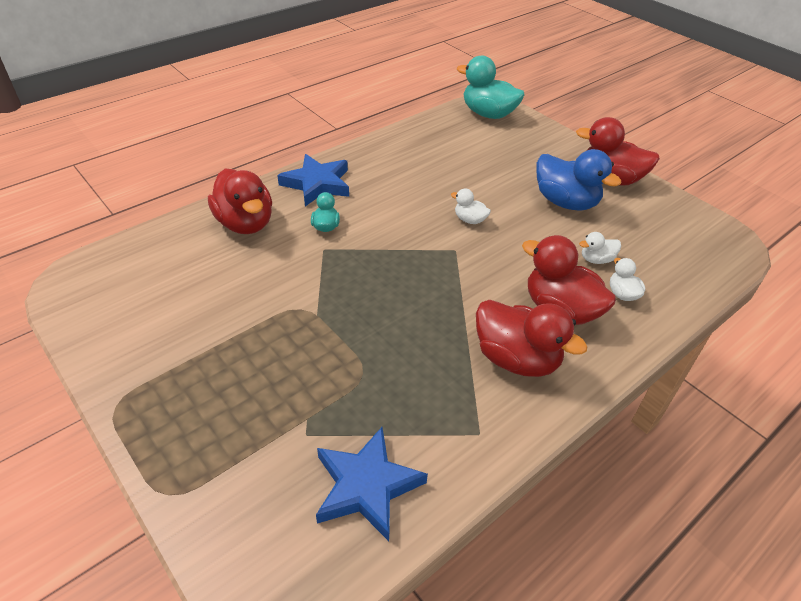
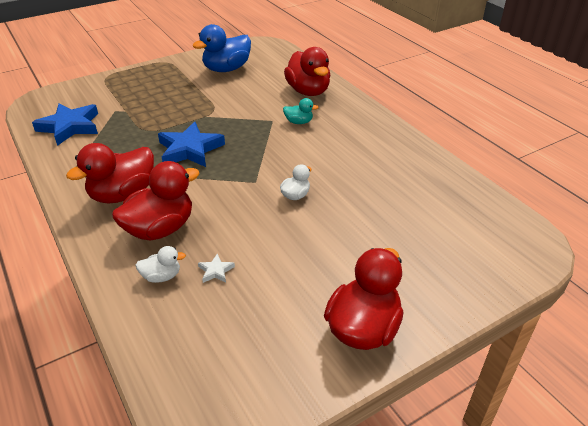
camera: 100 degrees right, 5 degrees down
(245, 223) = (308, 91): red duck -> red duck turned 90 degrees counterclockwise
(317, 184) = (357, 120): blue star -> blue star (190, 149)
(488, 114) = (512, 242): turquoise duck -> none
(565, 202) = (316, 271): blue duck -> blue duck (226, 69)
(596, 259) = (216, 271): white duck -> white star

